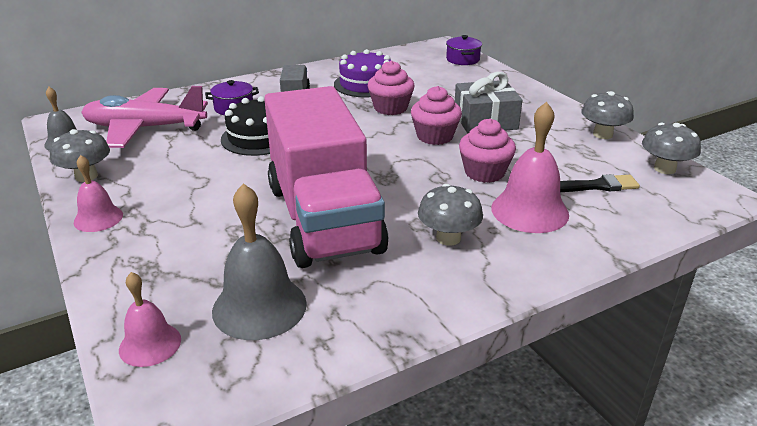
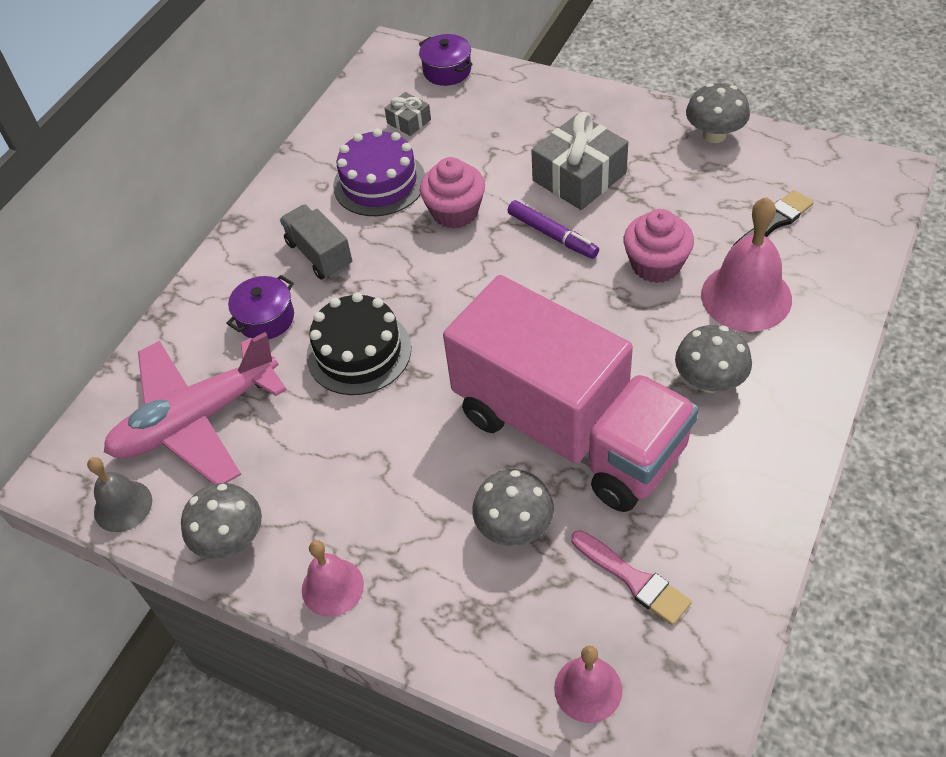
camera: 30 degrees left, 20 degrees up
(259, 307) = (633, 579): grey bell -> pink brush
(414, 69) = (409, 121): none -> grey gift
(435, 136) = (552, 235): pink cupcake -> purple marker
(664, 169) = (811, 159): grey mushroom -> grey mushroom (514, 527)

